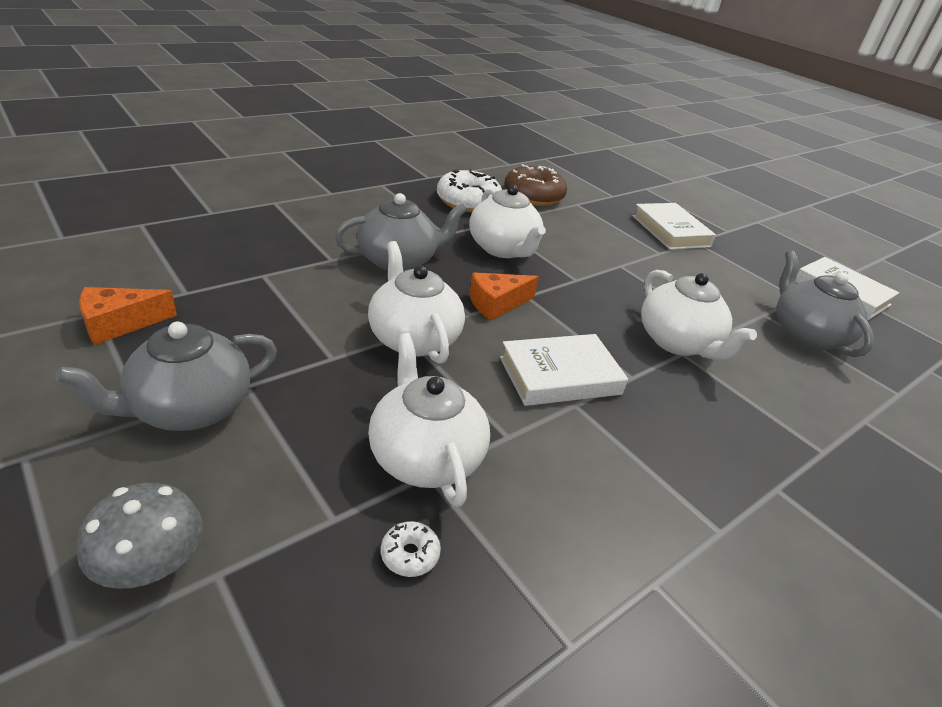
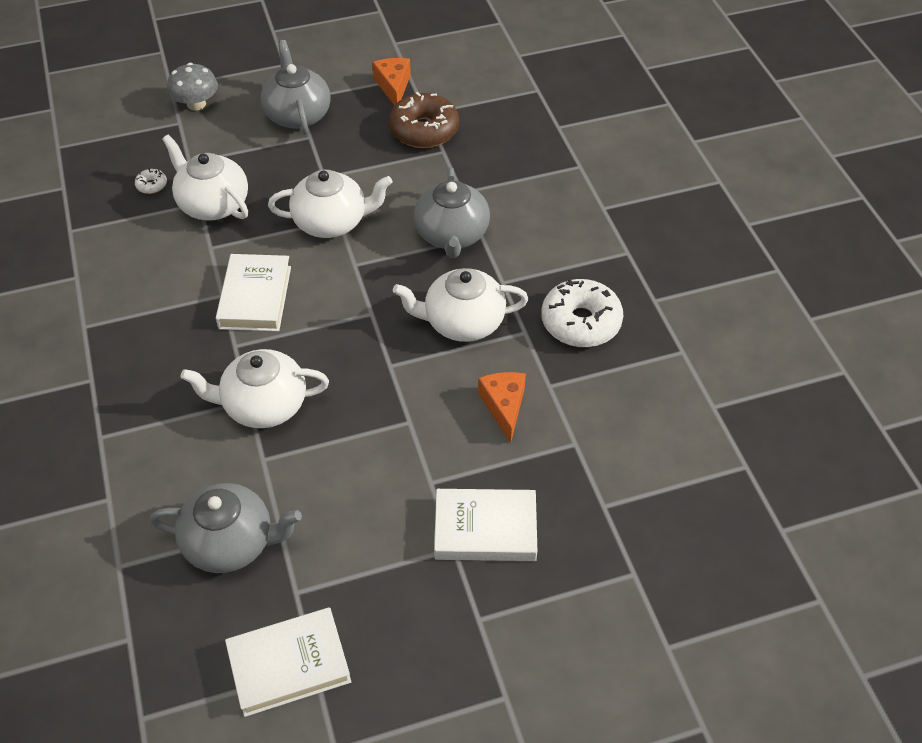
camera: 115 degrees right, 15 degrees up
(425, 456) = (213, 204): white teapot -> white teapot turned 135 degrees counterclockwise
(496, 304) = (364, 287): orange cheese -> orange cheese (504, 406)
(533, 196) = (599, 398): brown donut -> brown donut (424, 130)

